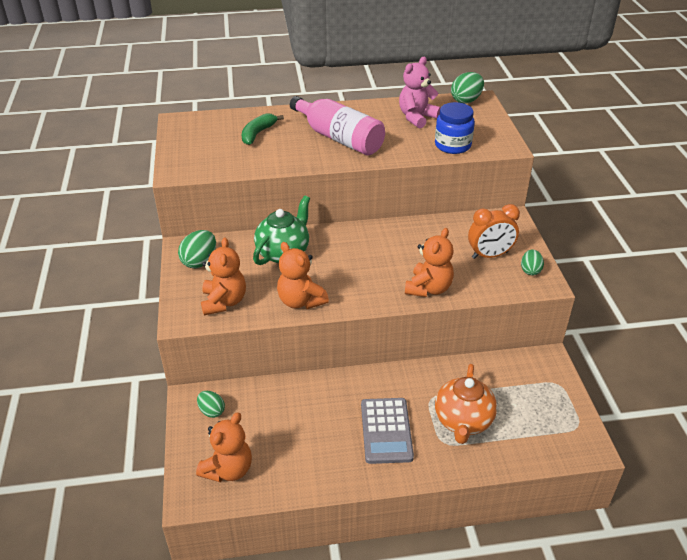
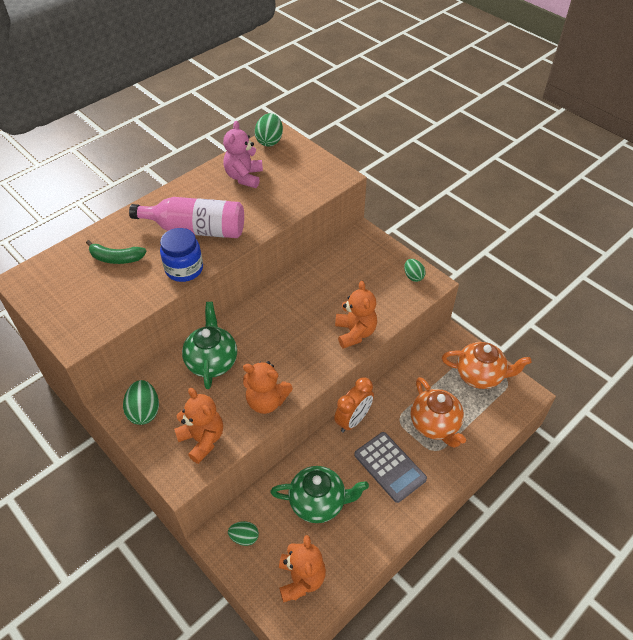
camera: 35 degrees left, 10 degrees up
(258, 133) = (116, 258): green banana -> green banana turned 75 degrees counterclockwise
(296, 421) = (318, 502): none -> green teapot
(452, 145) = (297, 194): blue jar -> blue jar (184, 269)
(490, 255) = (375, 277): orange clock -> orange clock (353, 420)
(550, 405) = (480, 375): none -> orange teapot

